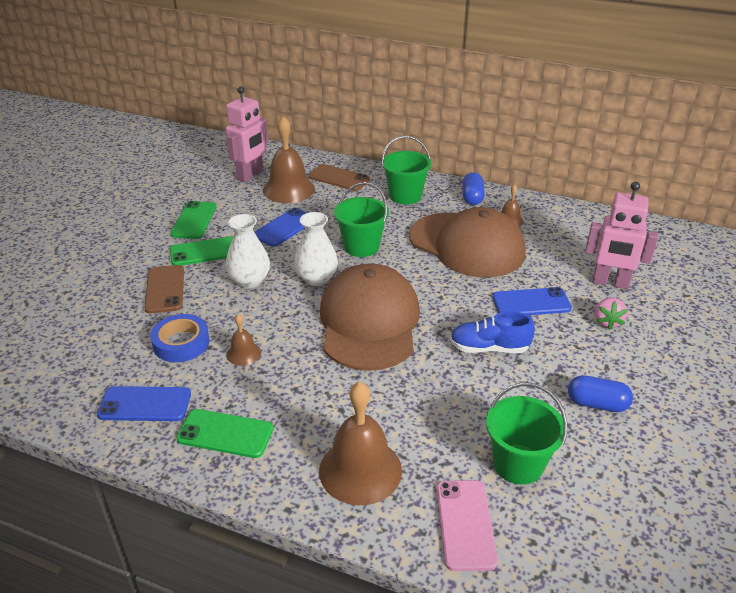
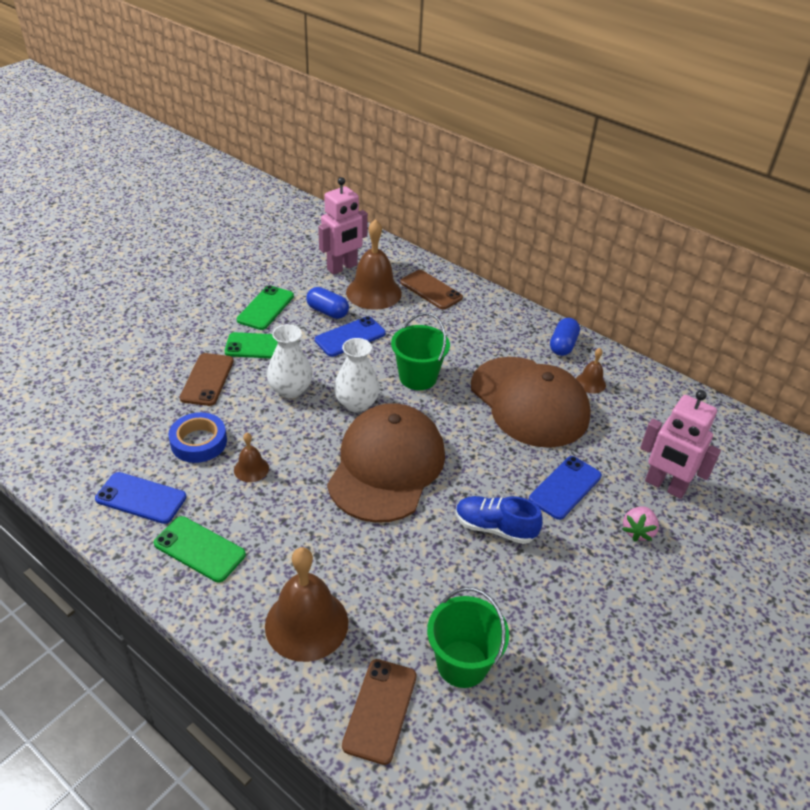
camera: 15 degrees right, 5 degrees up
(405, 196) = (491, 327): green bucket -> none
(465, 524) = (380, 710): pink phone -> brown phone
(531, 303) = (565, 487): blue phone -> blue phone turned 60 degrees counterclockwise
(597, 404) = (577, 622): blue capsule -> blue capsule (327, 312)

